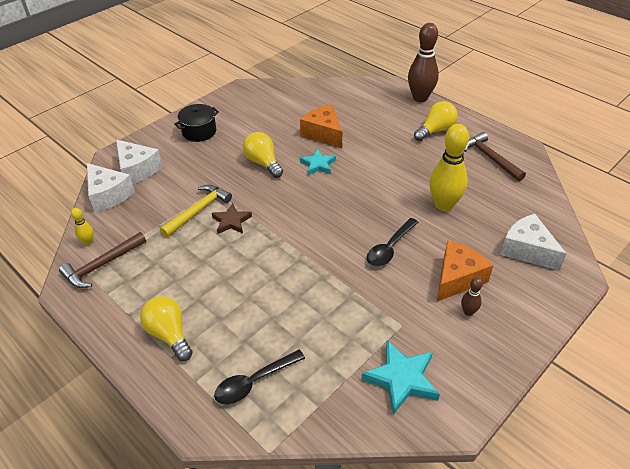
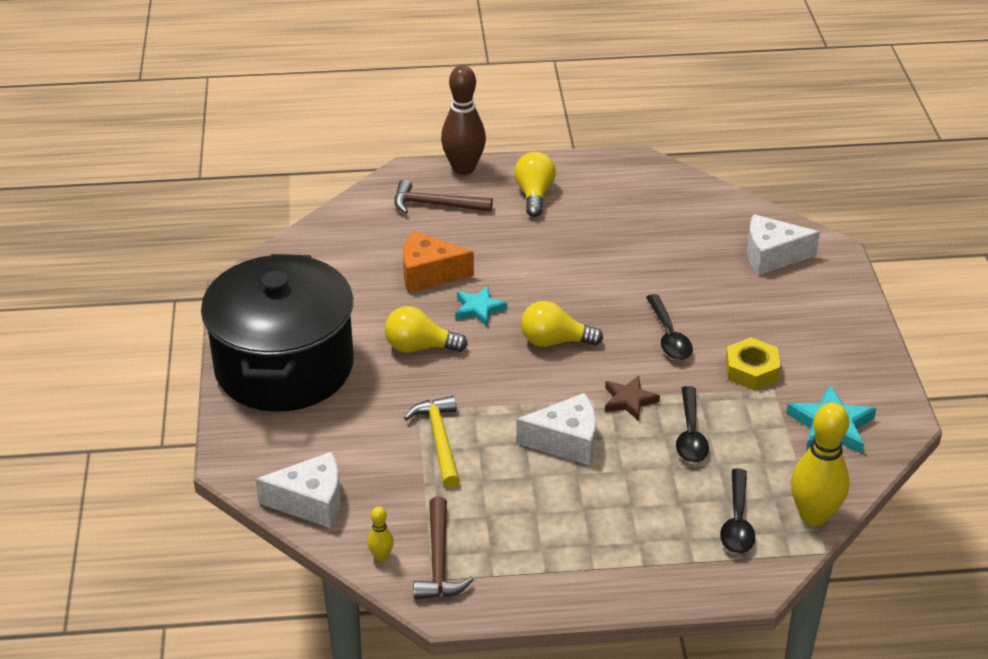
camera: 50 degrees left, 5 degrees down
(137, 170) = (292, 455): white cheese -> white cheese (566, 441)
(169, 334) = (611, 553): yellow light bulb -> yellow light bulb (554, 341)
(199, 132) = (284, 366): black pot -> black pot, size x2.47
(231, 221) = (491, 423): brown star -> brown star (629, 400)
(312, 310) = (690, 434): none -> black spoon
(406, 304) = (751, 370): none -> yellow nut
(443, 205) = (653, 264): yellow bowling pin -> yellow bowling pin (813, 516)
(457, 278) = (756, 319): orange cheese -> none
(468, 312) = (802, 339): brown bowling pin -> none
(490, 158) = (625, 190): brown hammer -> brown hammer (435, 205)

